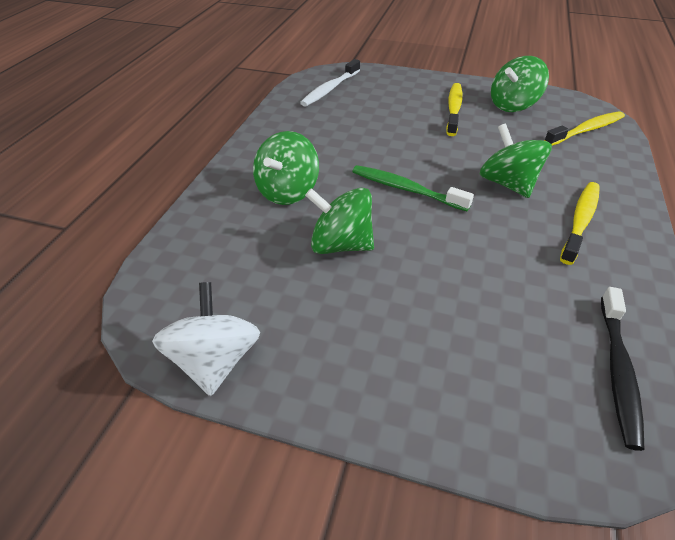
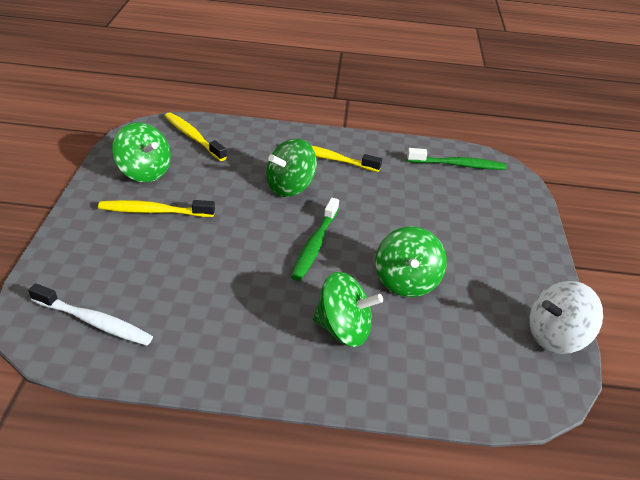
camera: 105 degrees left, 5 degrees down
(617, 370) = (458, 165): black toothbrush -> green toothbrush

